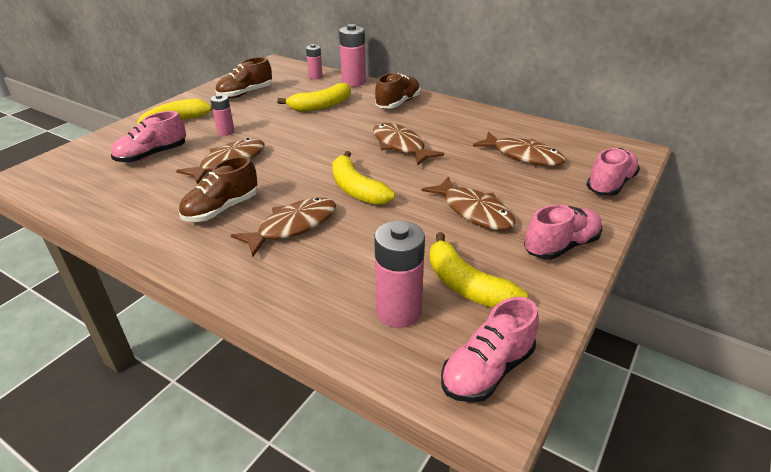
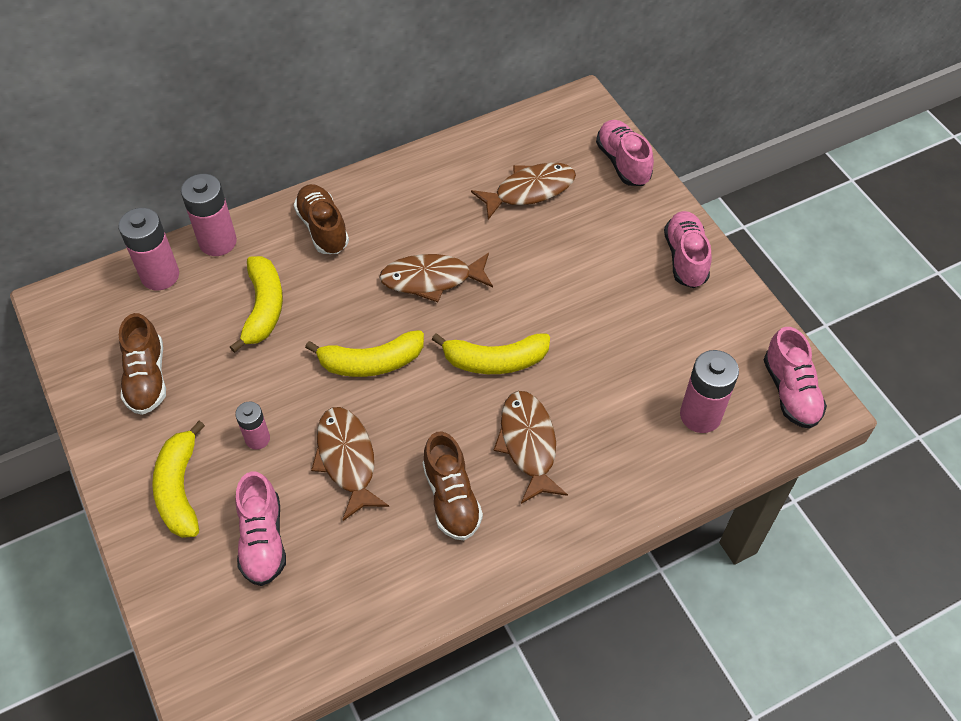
camera: 60 degrees left, 20 degrees up
(315, 77) = (160, 275): pink battery -> pink battery, size x1.69
(466, 285) = (695, 352): yellow banana -> yellow banana (371, 362)
(474, 211) = (598, 287): brown fish -> none

